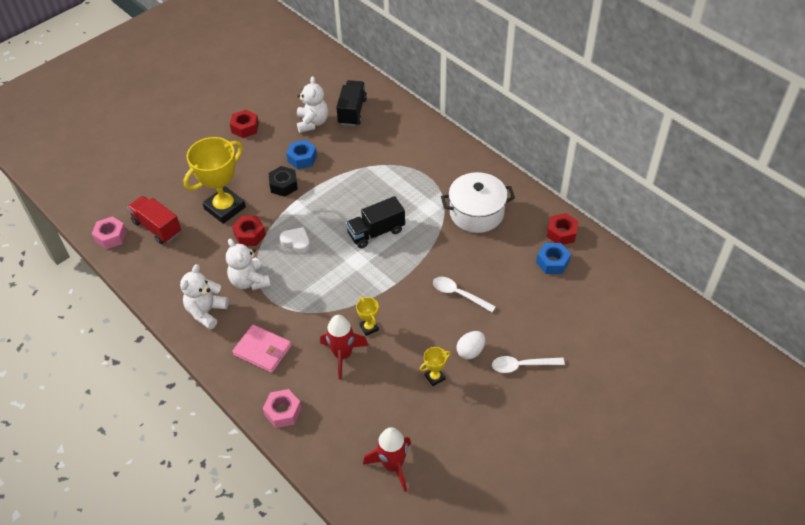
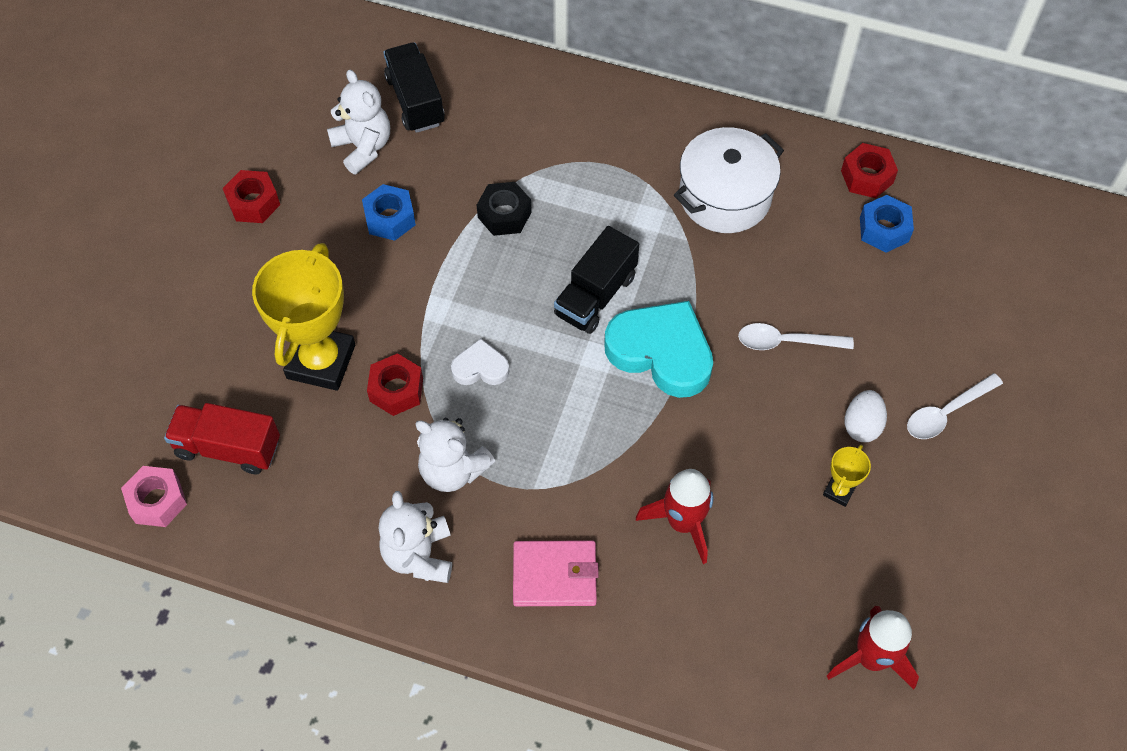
camera: 30 degrees left, 10 degrees up
(283, 185) = (392, 278): black nut -> black nut (504, 214)
(283, 412) = (656, 659): pink nut -> none
(369, 327) = (691, 458): yellow trophy -> none
(390, 272) = (661, 352): none -> turquoise heart

